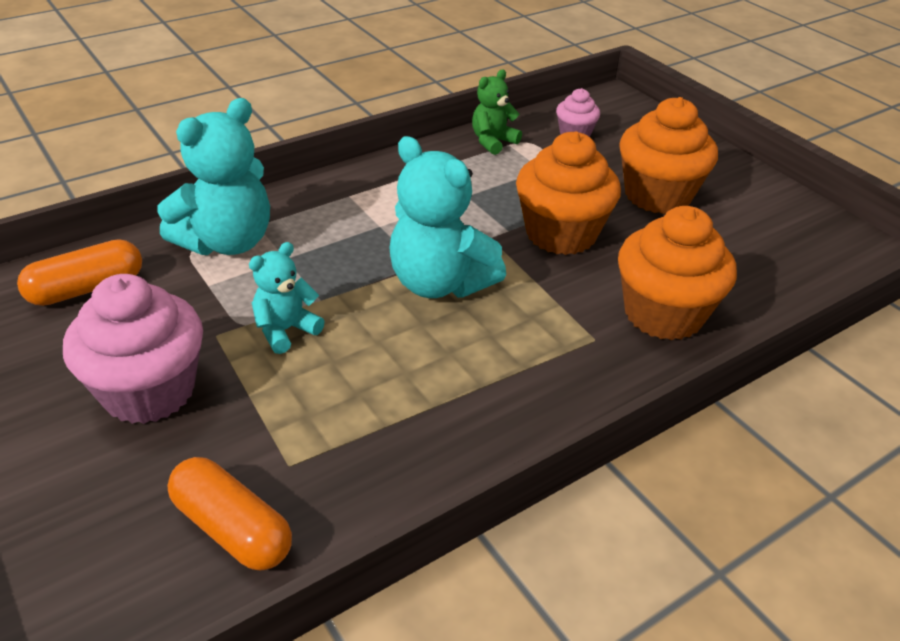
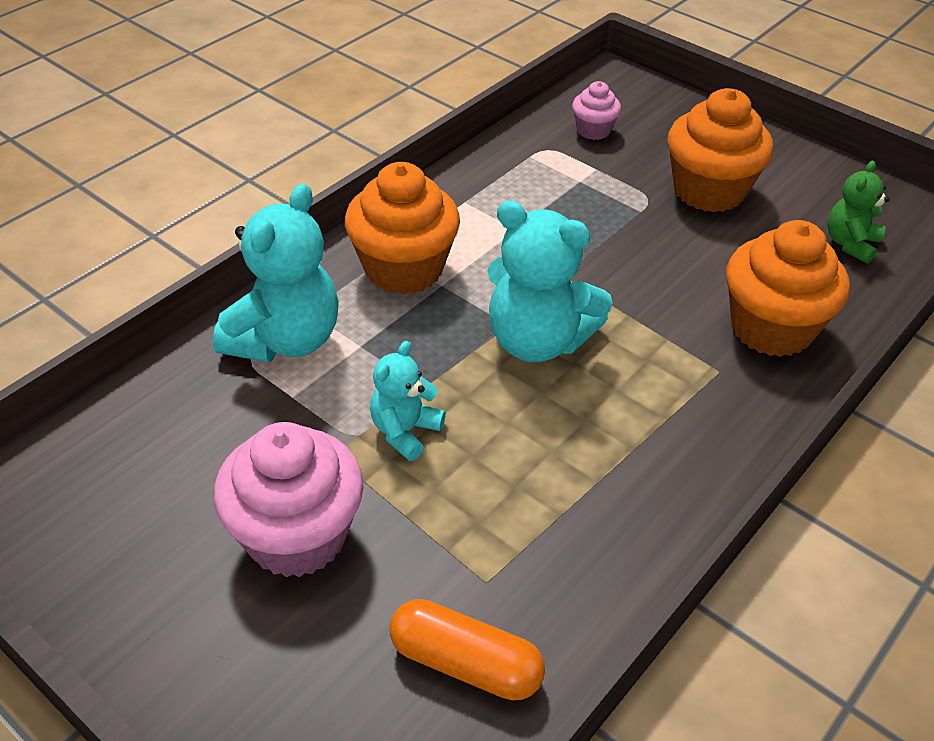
camera: 15 degrees left, 5 degrees up
(86, 288) = (158, 431): orange capsule -> none
(493, 142) = (512, 156): green teddy bear -> green teddy bear (850, 244)
(561, 234) = (633, 256): orange cupcake -> orange cupcake (403, 269)

